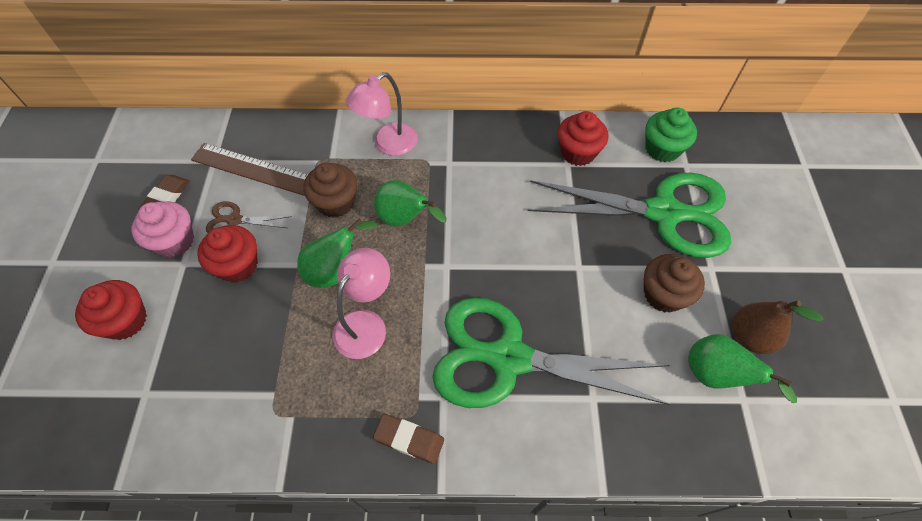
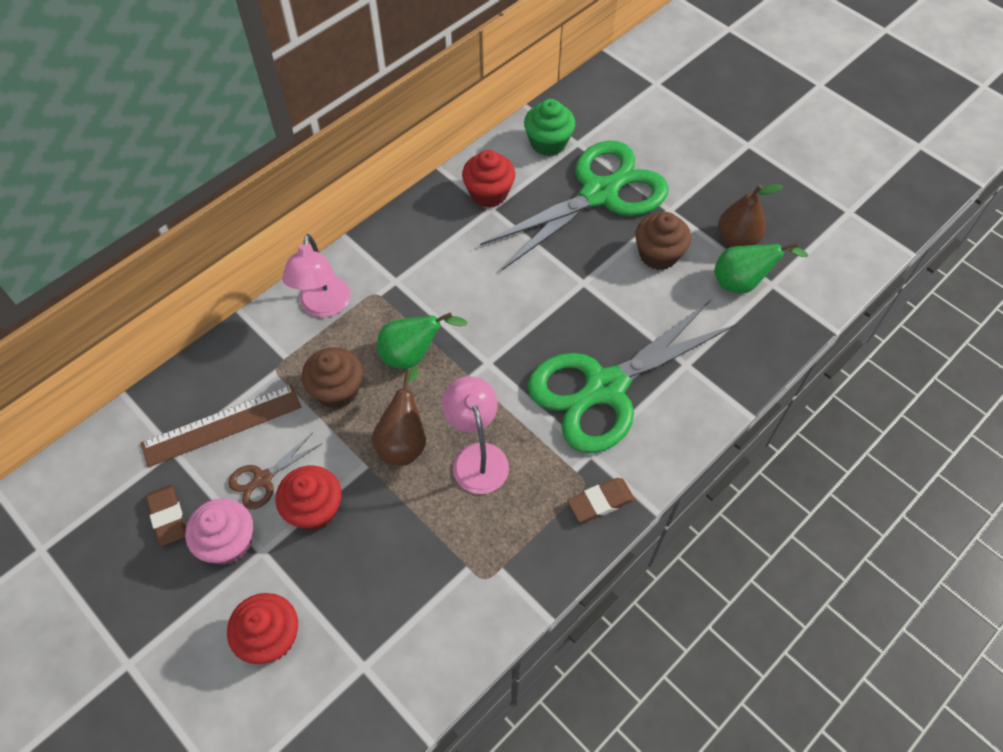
camera: 45 degrees left, 0 degrees up
(335, 270) = (403, 441): green pear -> brown pear

